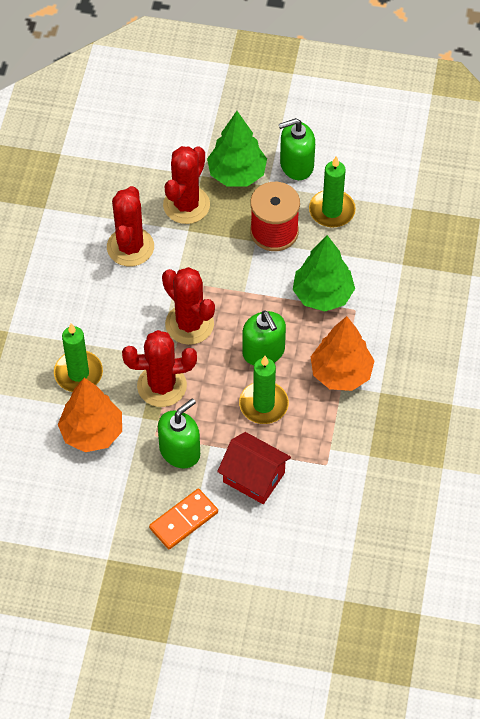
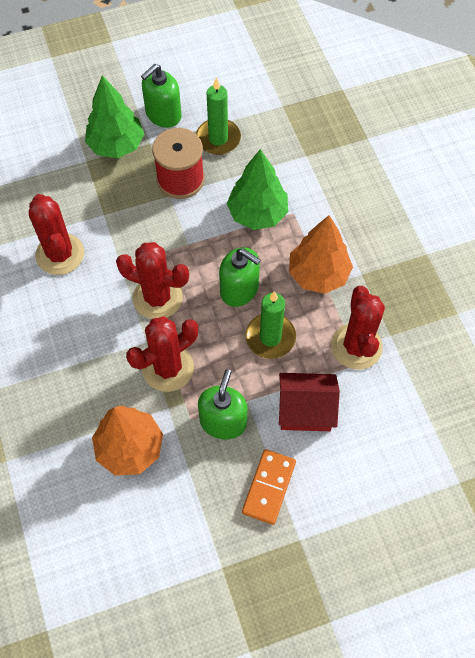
camera: 30 degrees left, 5 degrees up
(78, 373) = (82, 397): green candle -> none
(186, 205) = (88, 193): red cactus -> red cactus (356, 346)

